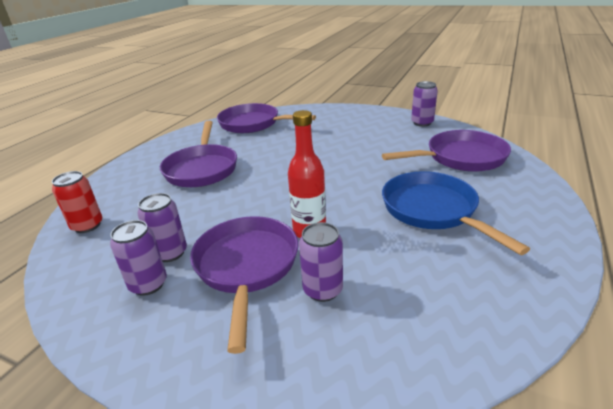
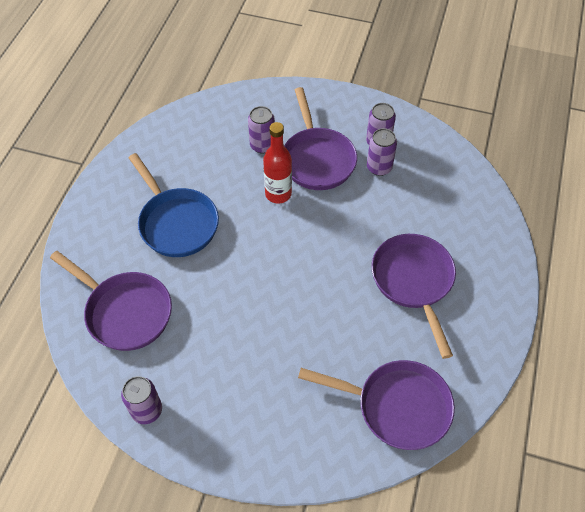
camera: 170 degrees right, 25 degrees up
(87, 225) = (469, 191): red can -> none
(460, 158) = (125, 312): purple pan -> purple pan turned 120 degrees counterclockwise

